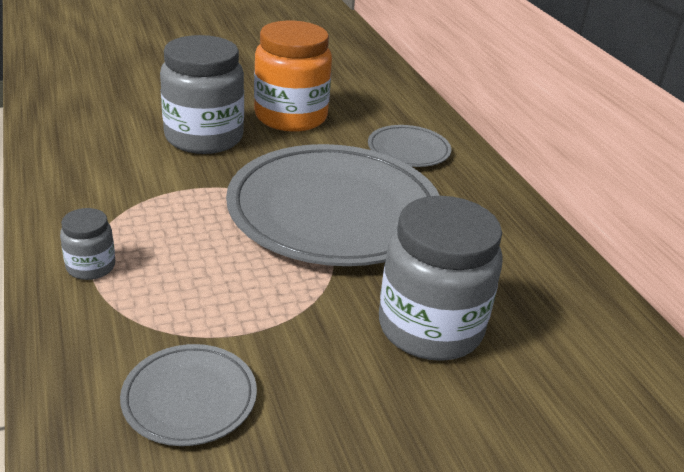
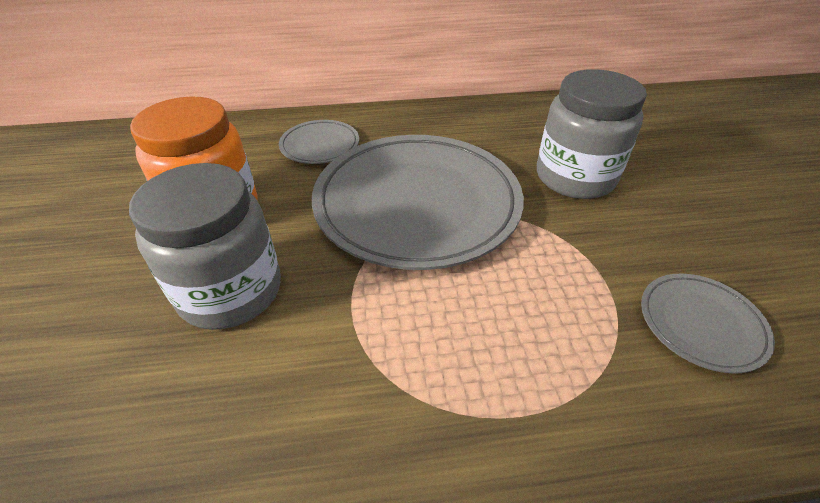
camera: 75 degrees left, 10 degrees up
(91, 267) = (515, 415): grey jar -> none

